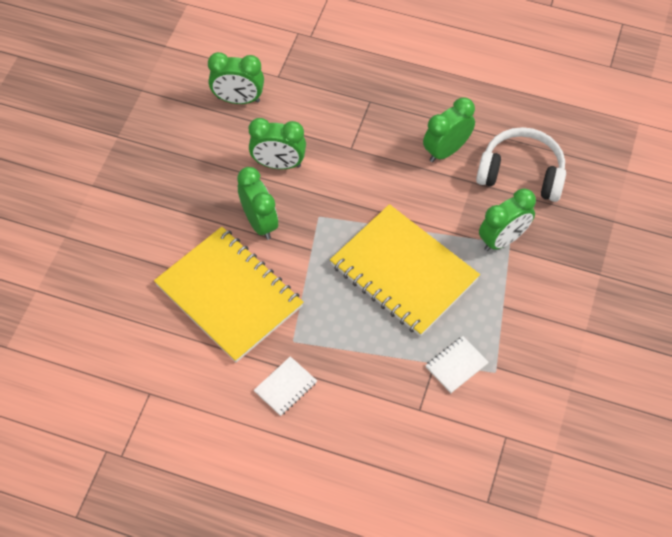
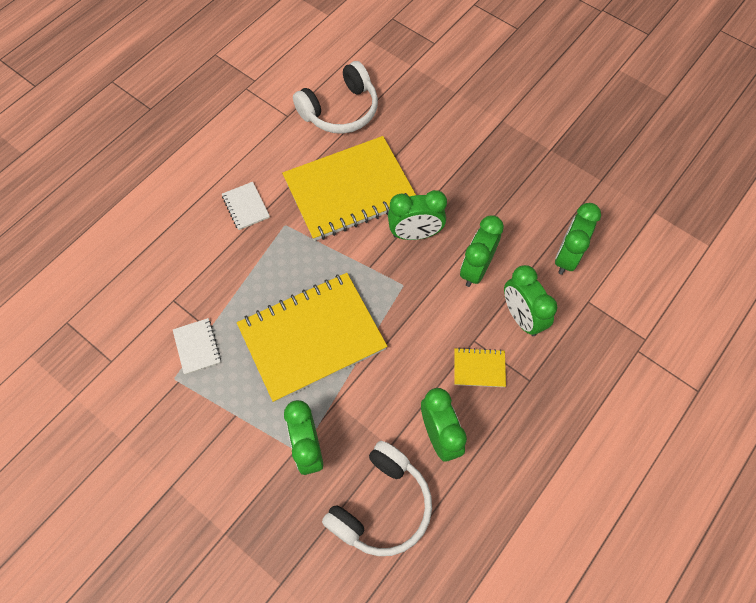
camera: 110 degrees right, 5 degrees up
(124, 341) = (340, 110): none -> white headphones
(313, 119) = (521, 317): none -> green clock
(375, 138) = (479, 368): none -> yellow notebook

